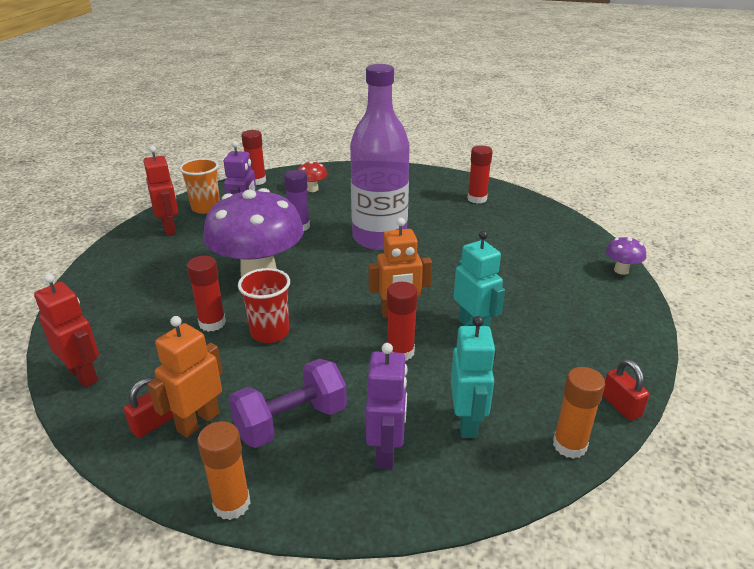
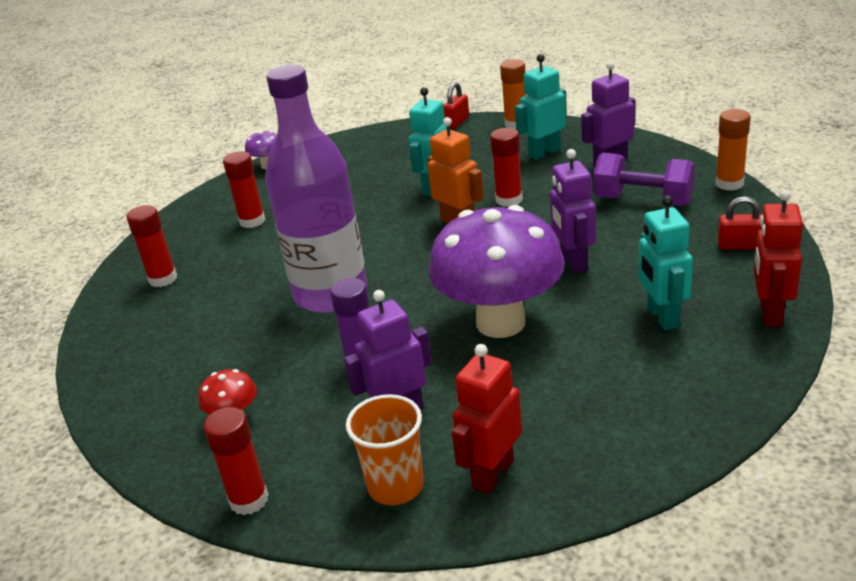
camera: 120 degrees left, 0 degrees up
(161, 331) = (662, 317): none -> turquoise robot
(198, 422) = (706, 231): orange robot -> none
(212, 323) = (608, 298): red glue stick -> red glue stick (252, 221)
(270, 332) = (573, 262): red cup -> purple robot

